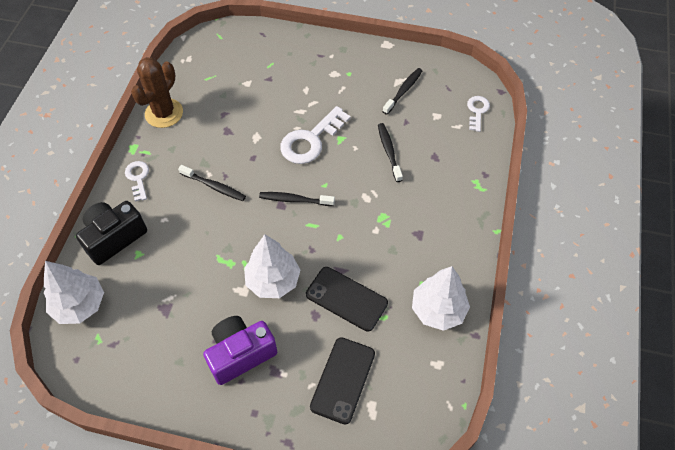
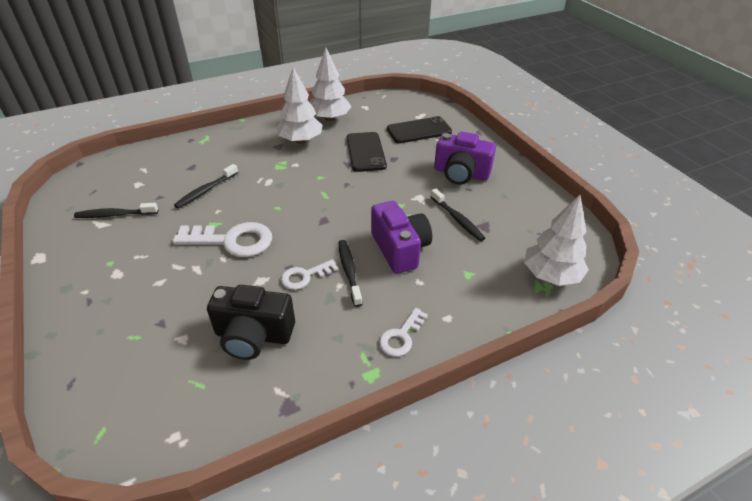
camera: 130 degrees left, 15 degrees down
(114, 238) = (477, 302): black camera -> black camera (253, 335)
(164, 113) = (295, 385): brown cactus -> none
(203, 231) = (400, 249): none -> purple camera
(273, 280) = (393, 188): white tree -> white tree (300, 140)
(294, 200) = (310, 215): black toothbrush -> black toothbrush (457, 219)
(477, 111) = (116, 166): white key -> white key (305, 276)

